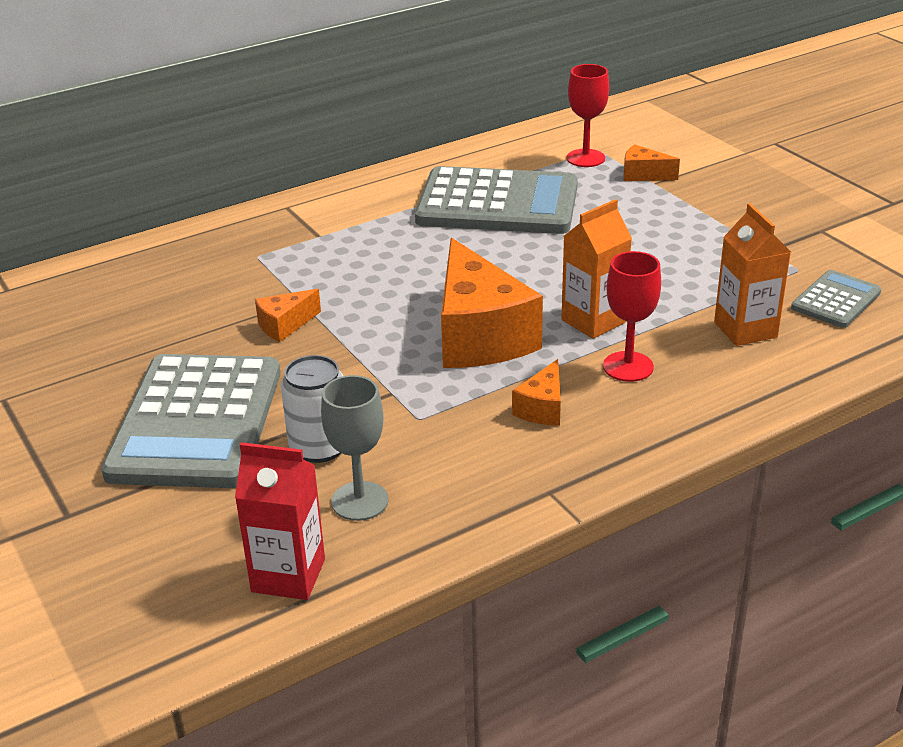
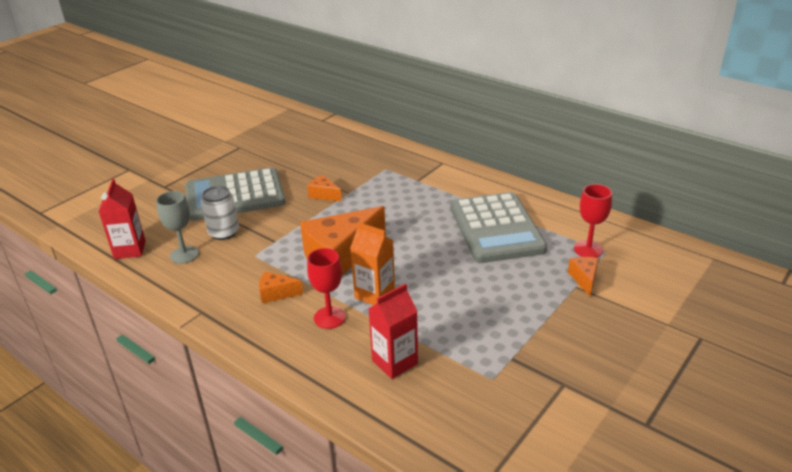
camera: 70 degrees right, 0 degrees up
(745, 329) = (394, 362): orange carton -> red carton
(836, 300) = (457, 404): grey calculator -> none

